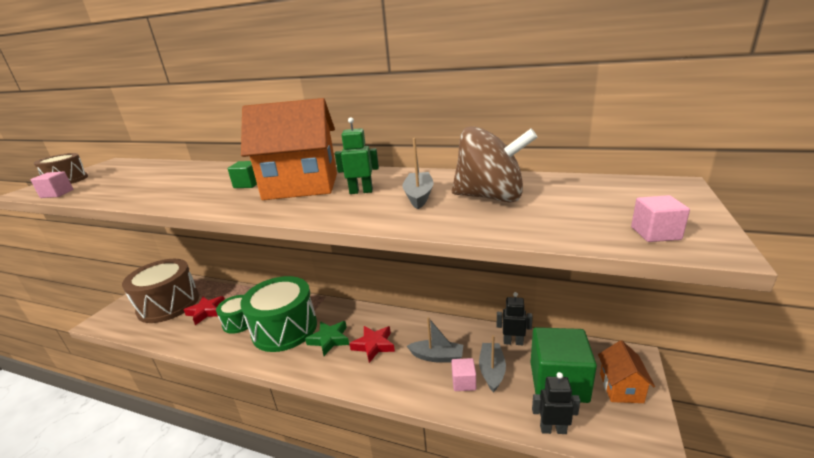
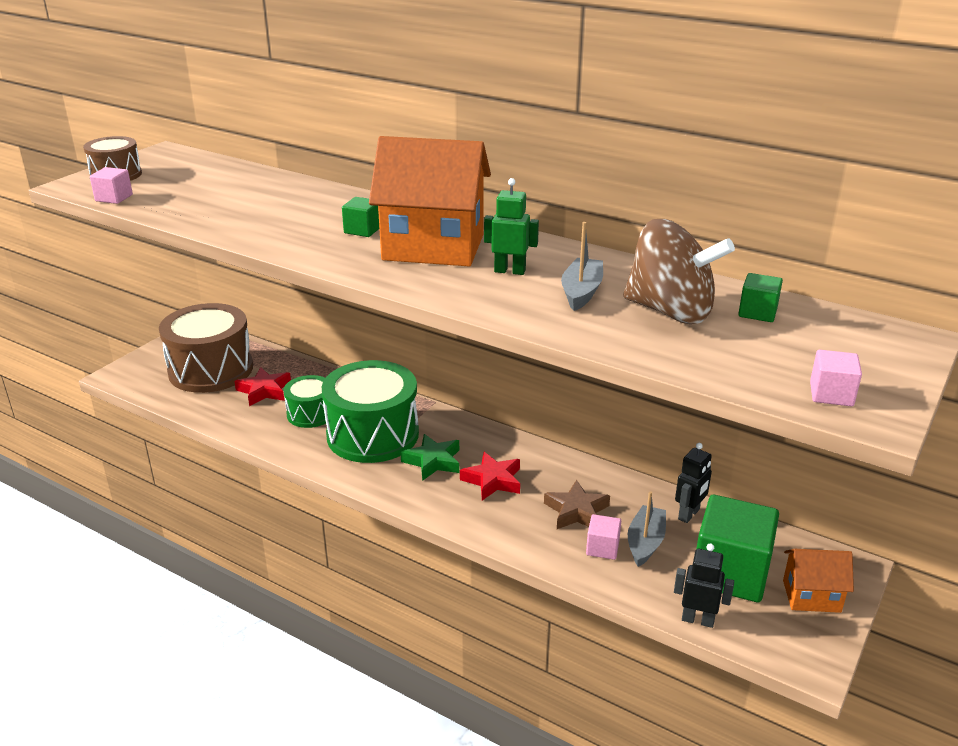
camera: 10 degrees right, 5 degrees up
(437, 356) = (576, 511): grey boat -> brown star
(513, 342) = (689, 514): black robot -> black robot turned 105 degrees clockwise
(552, 187) = (757, 312): none -> green cube
(621, 388) = (811, 596): orange house -> orange house turned 75 degrees clockwise

